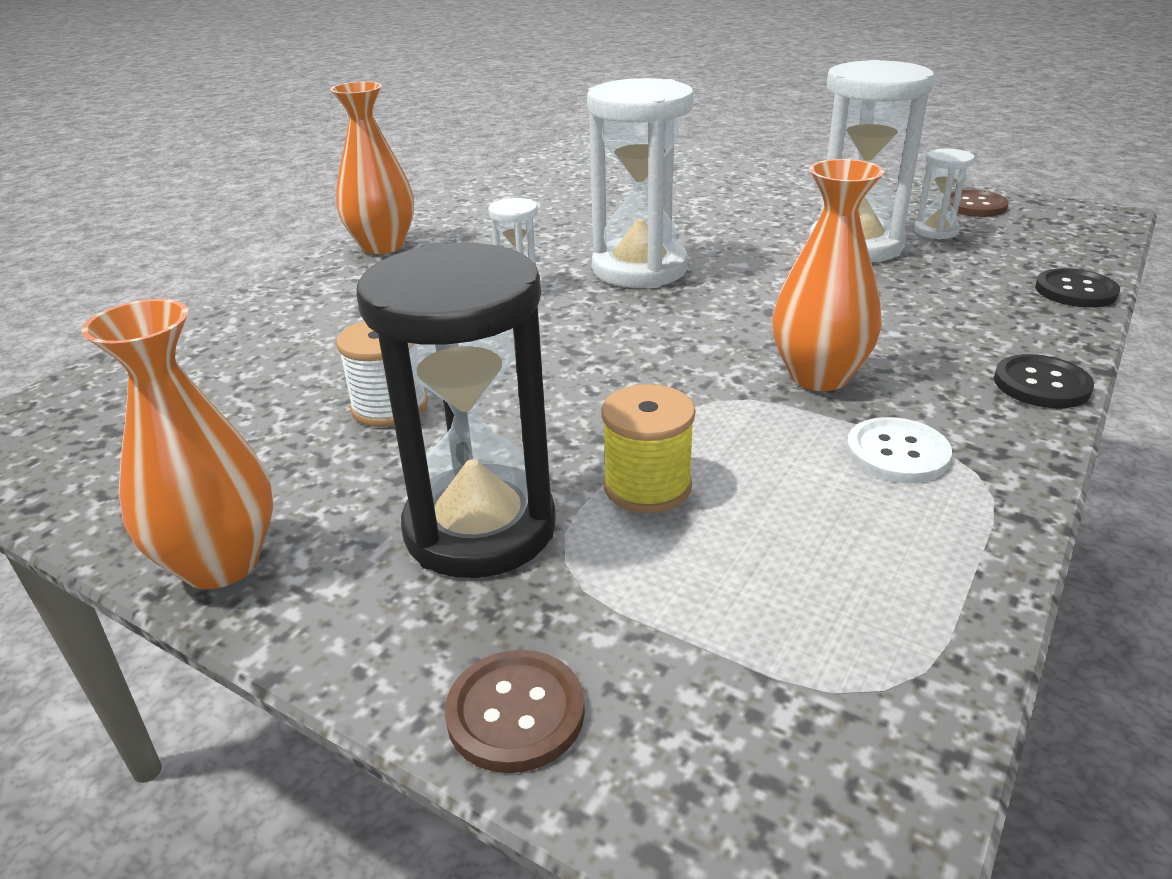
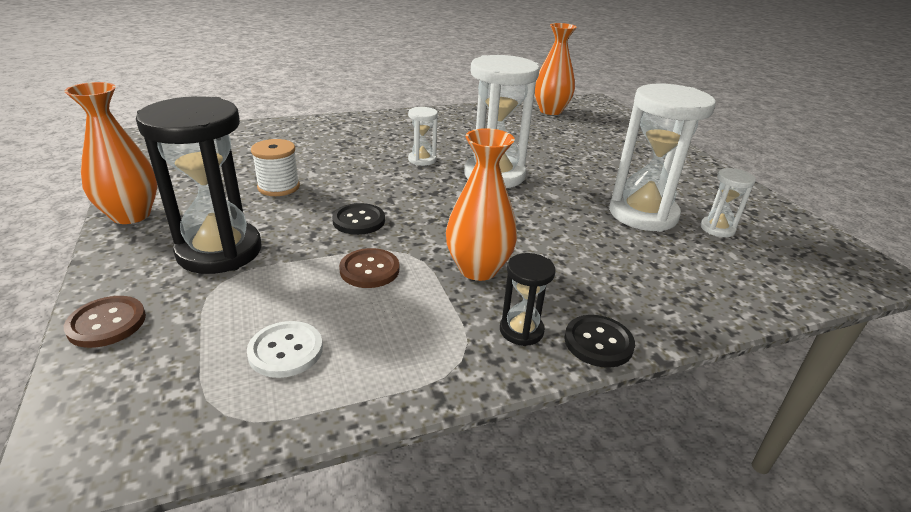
camera: 35 degrees right, 0 degrees up
(382, 246) = (401, 117): orange vase -> orange vase (550, 111)
(647, 486) = (305, 272): yellow spool -> none
(897, 453) = (440, 326): white button -> white button (285, 351)
(968, 412) = (521, 330): none -> black hourglass
(974, 206) = (781, 226): brown button -> brown button (369, 270)
(1075, 291) = (745, 307): black button -> black button (359, 221)

